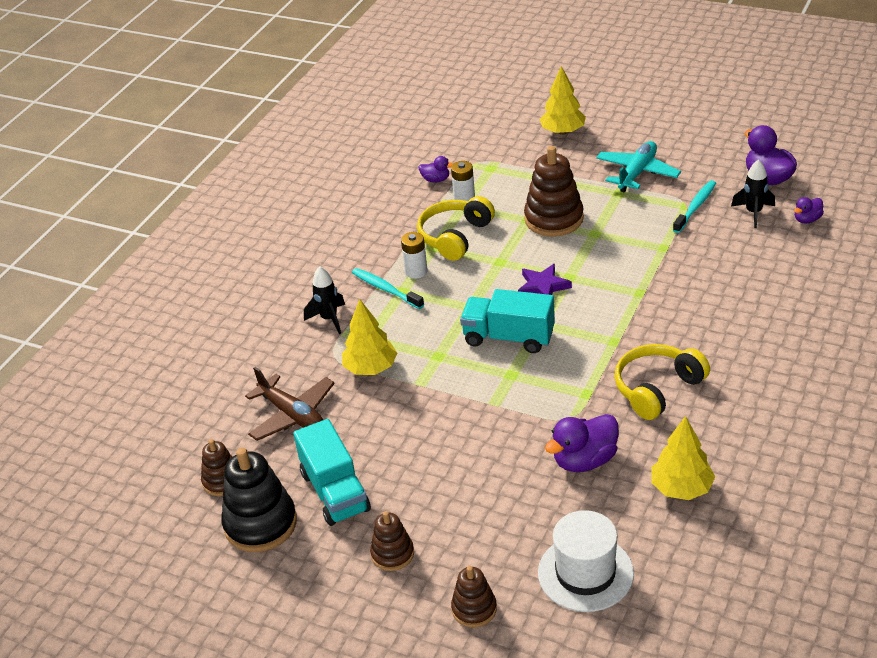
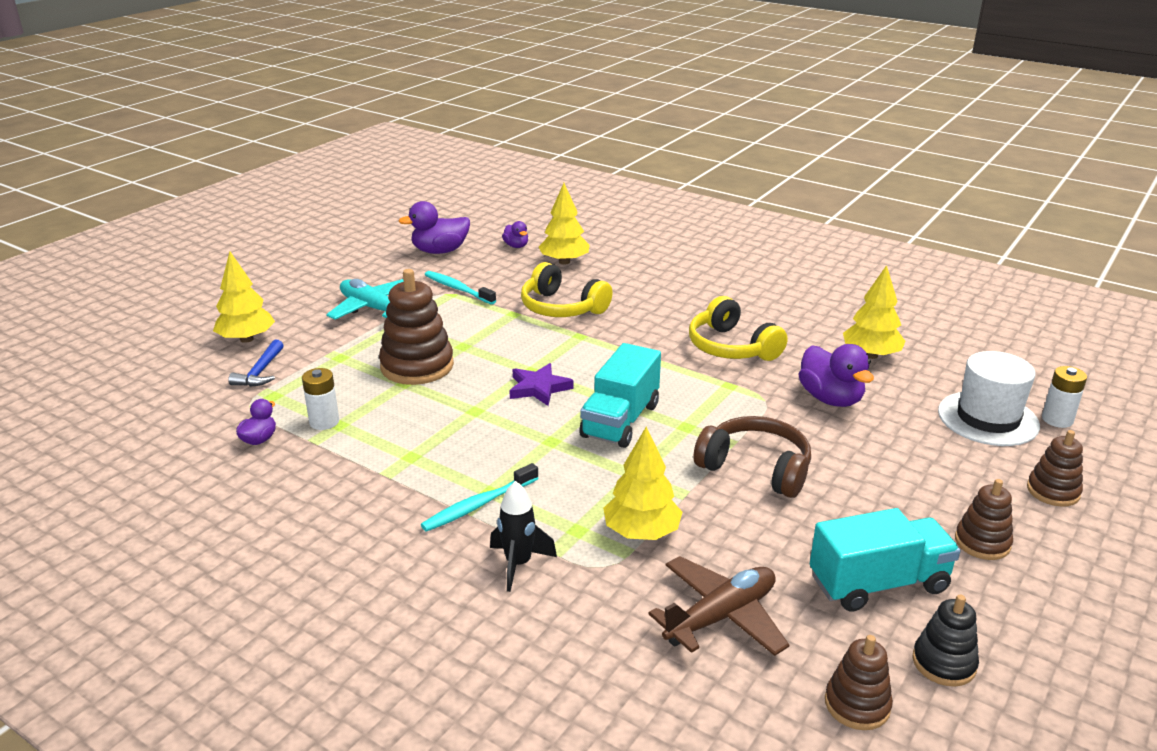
camera: 85 degrees left, 10 degrees down
(260, 524) = (944, 663): black stacking toy -> black stacking toy, size x0.57
(416, 271) = (455, 475): white battery -> white battery (1057, 419)
(455, 236) = (400, 437): yellow headphones -> yellow headphones (562, 308)
(462, 419) = (756, 468): none -> brown headphones
(519, 152) = (260, 372): none -> blue hammer
(753, 213) = (489, 265): black rocket -> none
(788, 256) = (564, 262): none -> yellow tree

